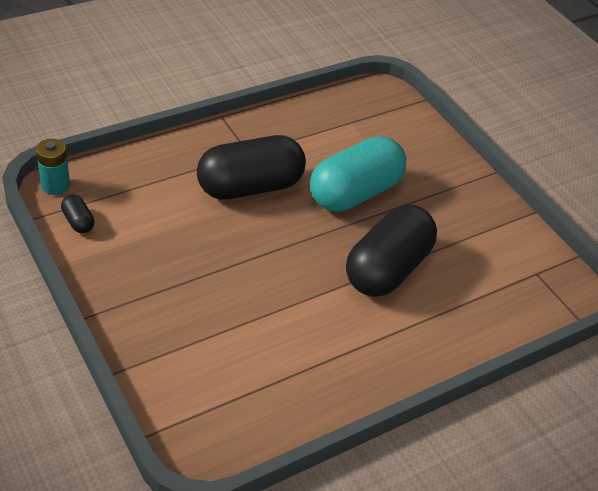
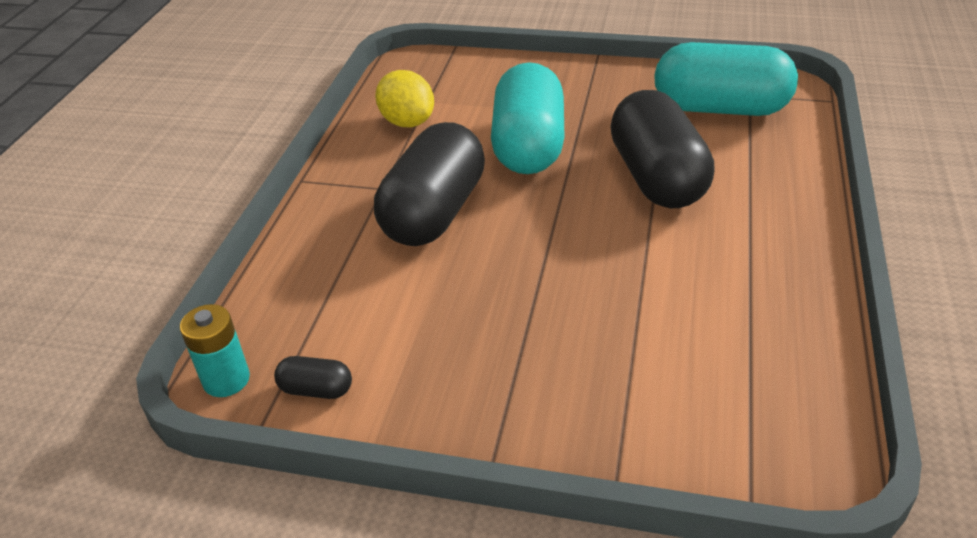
camera: 40 degrees left, 5 degrees down
(320, 126) = (407, 122): none -> yellow lemon
(501, 265) = (720, 108): none -> turquoise capsule

